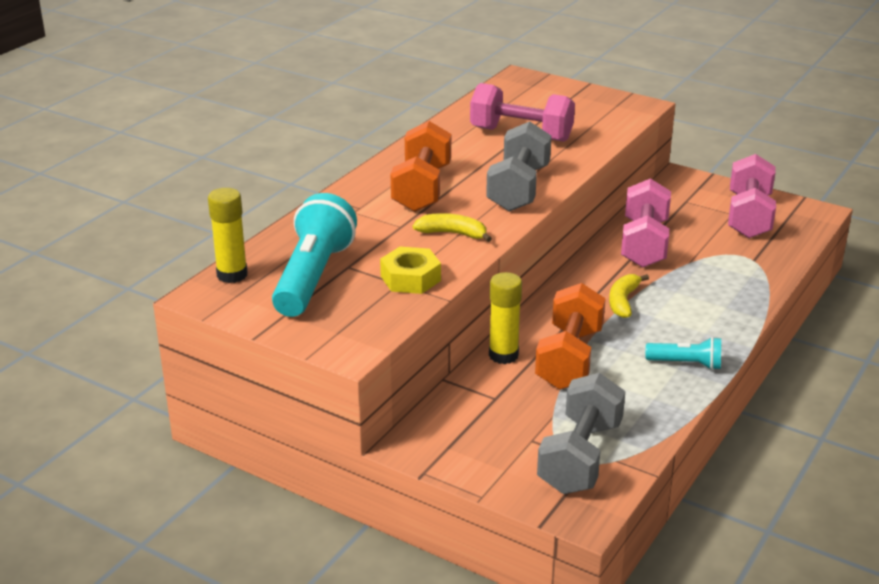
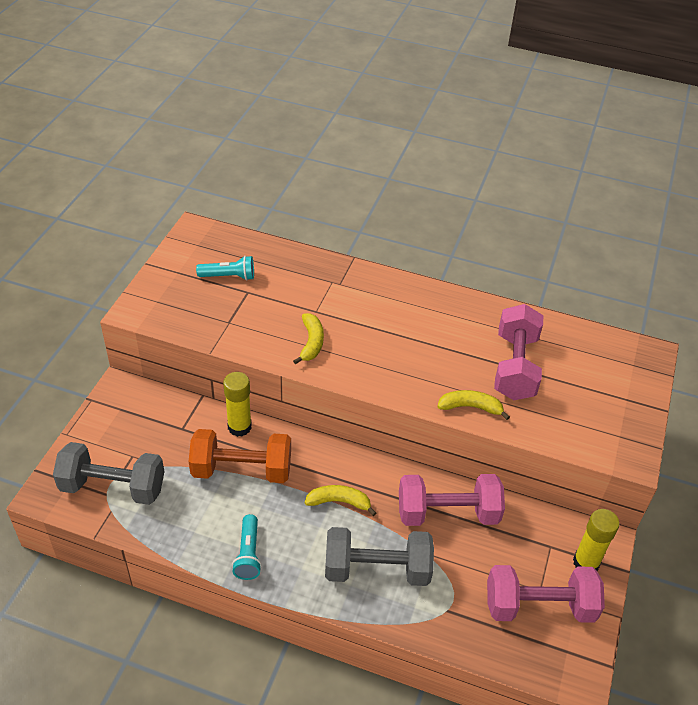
camera: 75 degrees right, 15 degrees up
(232, 275) = (224, 237): yellow glue stick -> yellow glue stick (586, 562)
(313, 277) = (229, 276): turquoise flashlight -> turquoise flashlight, size x0.51
(410, 278) = (236, 327): yellow nut -> none
(422, 189) = (382, 314): orange dumbbell -> none
(518, 189) = (403, 376): grey dumbbell -> grey dumbbell (377, 569)
(569, 162) = (470, 407): none -> yellow banana

